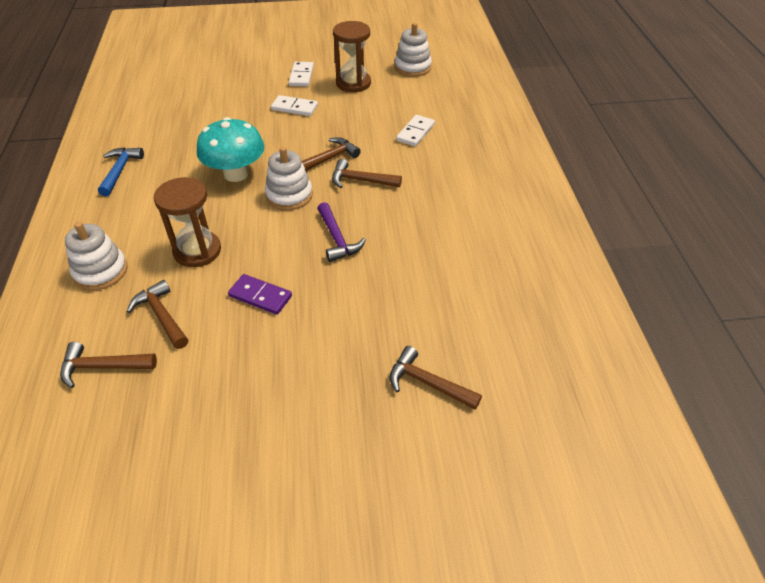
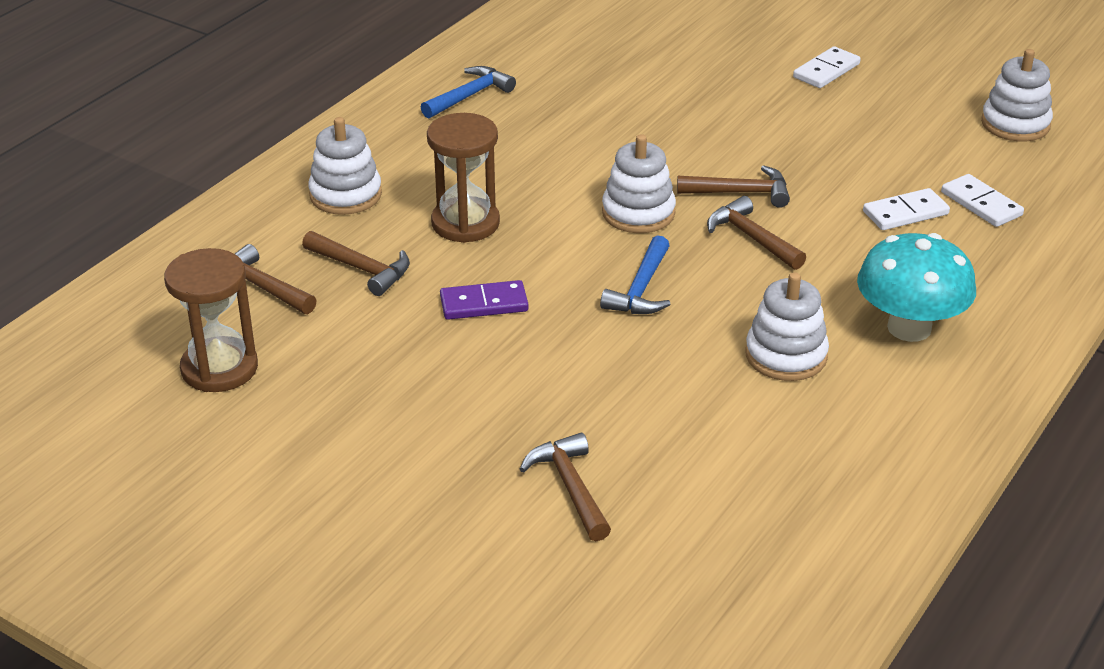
camera: 40 degrees right, 10 degrees down
(161, 315) = (362, 269): brown hammer -> brown hammer turned 120 degrees clockwise
(236, 174) = (600, 159): turquoise mushroom -> turquoise mushroom (909, 328)
(260, 296) = (484, 304): purple domino -> purple domino turned 75 degrees counterclockwise
(294, 108) = (768, 109): white domino -> white domino (981, 204)
(337, 239) = (641, 289): purple hammer -> blue hammer
(353, 83) = (892, 110): brown hourglass -> brown hourglass (219, 368)
(446, 237) = (786, 355): none -> white stacking toy

